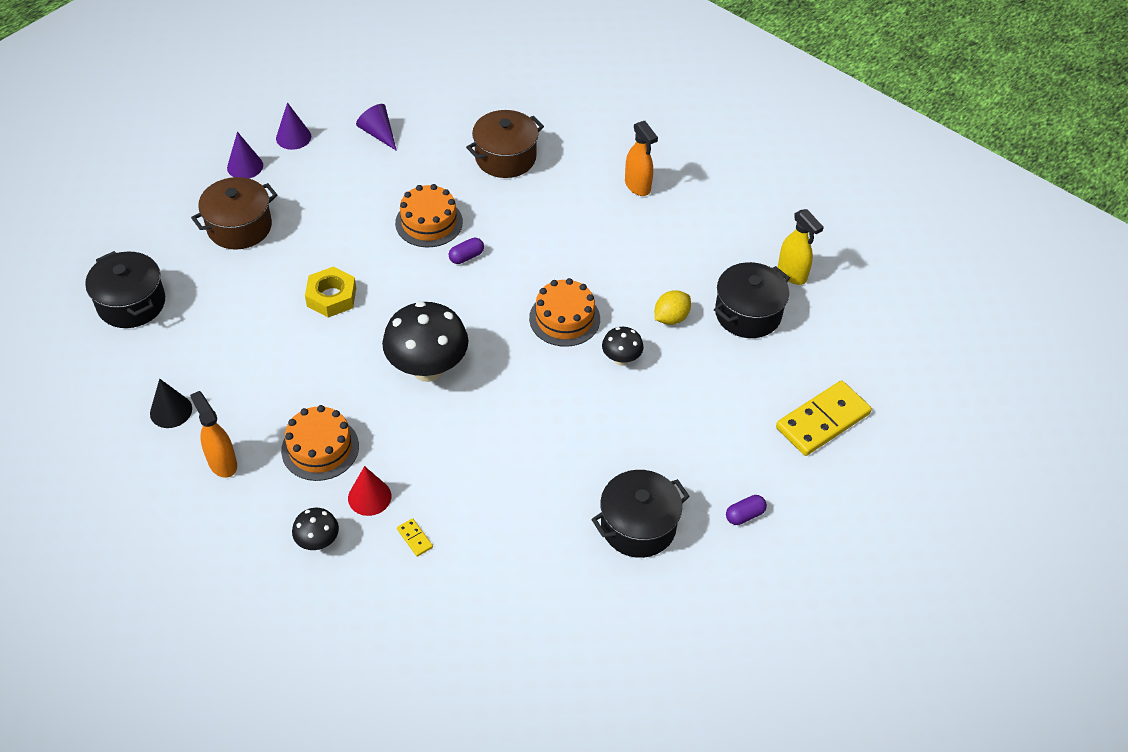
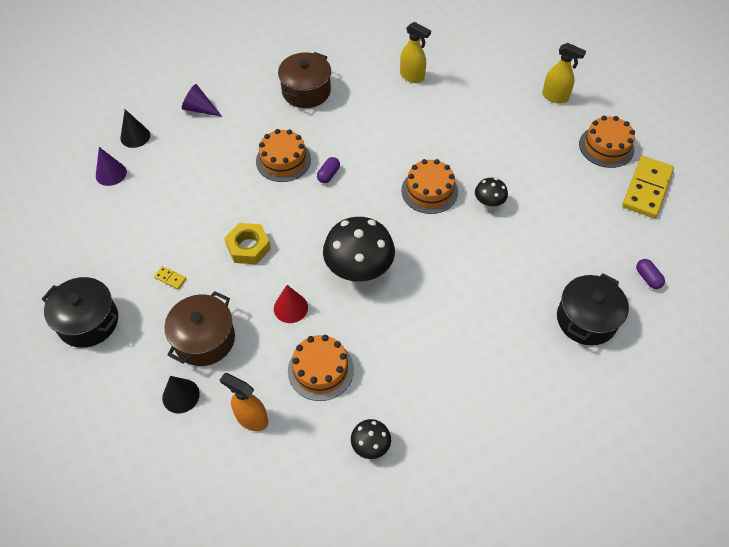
camera: 25 degrees left, 5 degrees up
(239, 227) = (138, 223): brown pot -> brown pot (204, 339)
(293, 137) = (135, 136): purple cone -> black cone
(369, 497) = (384, 390): red cone -> red cone (290, 308)
(415, 538) = (440, 406): yellow domino -> yellow domino (170, 278)
(637, 186) = (412, 76): orange spray bottle -> yellow spray bottle
(671, 318) = (500, 160): yellow lemon -> none
(744, 515) = (647, 278): purple capsule -> purple capsule turned 60 degrees counterclockwise
(748, 313) = (547, 136): black pot -> none
(810, 354) = (606, 147): none -> orange cake

